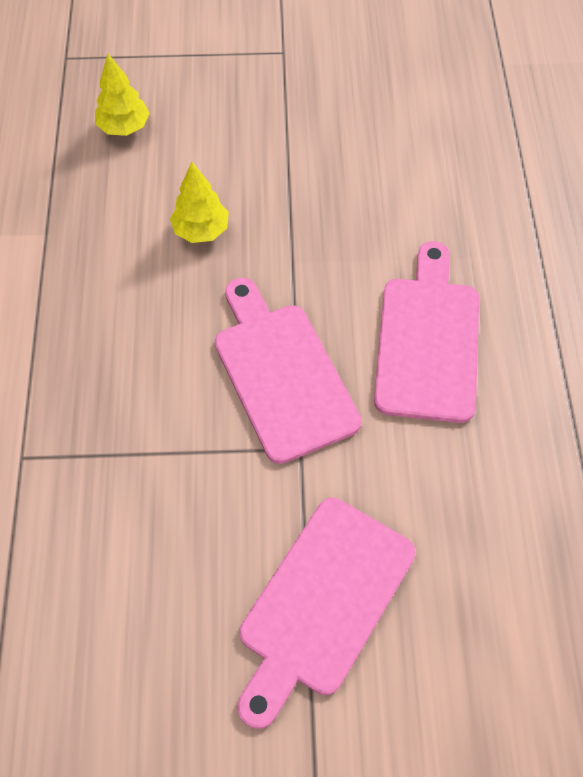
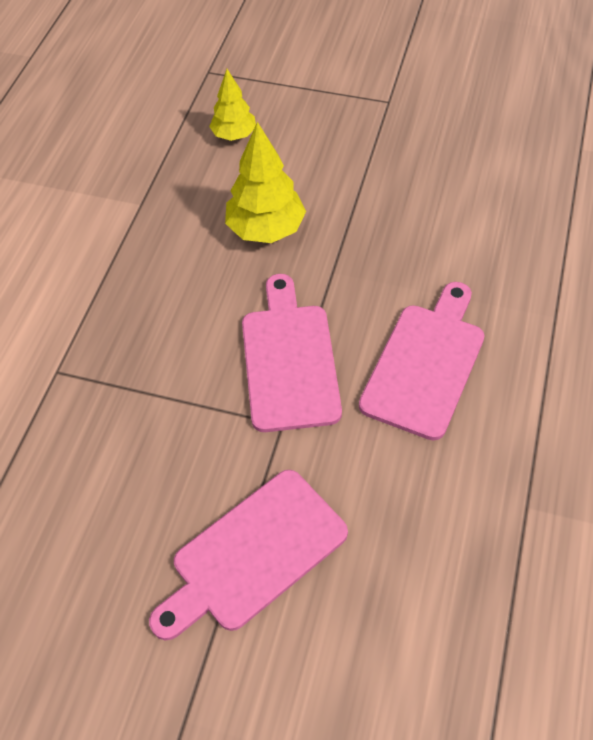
camera: 20 degrees right, 5 degrees down
(201, 231) = (266, 229): yellow tree -> yellow tree, size x1.58

